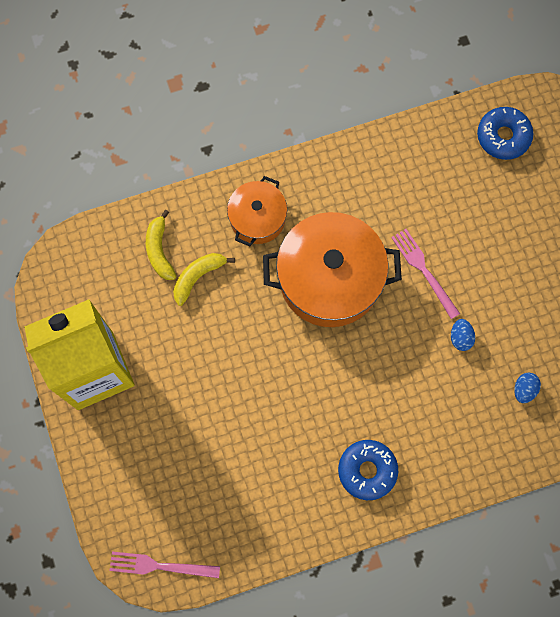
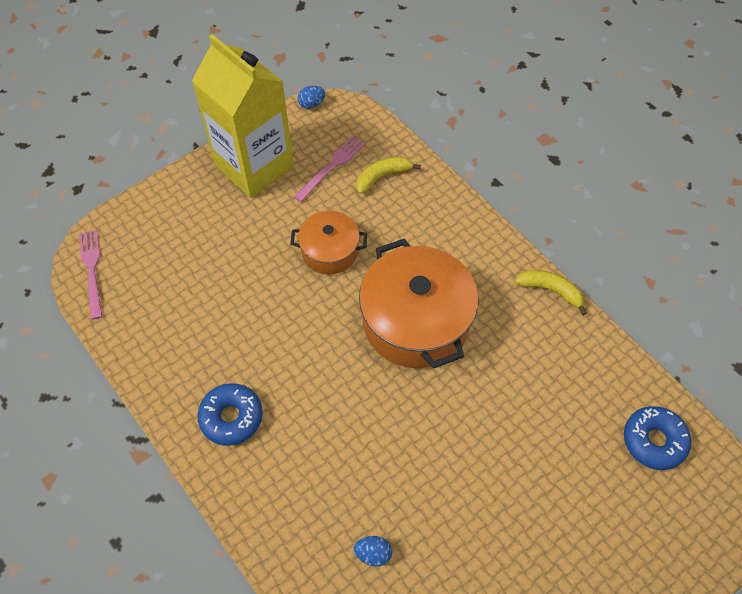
camera: 70 degrees right, 15 degrees down
(198, 277) = (370, 213): yellow banana -> yellow banana (551, 290)
(257, 218) = (448, 241): orange pot -> orange pot (330, 251)
(423, 270) = (464, 405): pink fork -> pink fork (332, 166)
(460, 337) = (405, 466): blue egg -> blue egg (311, 104)

